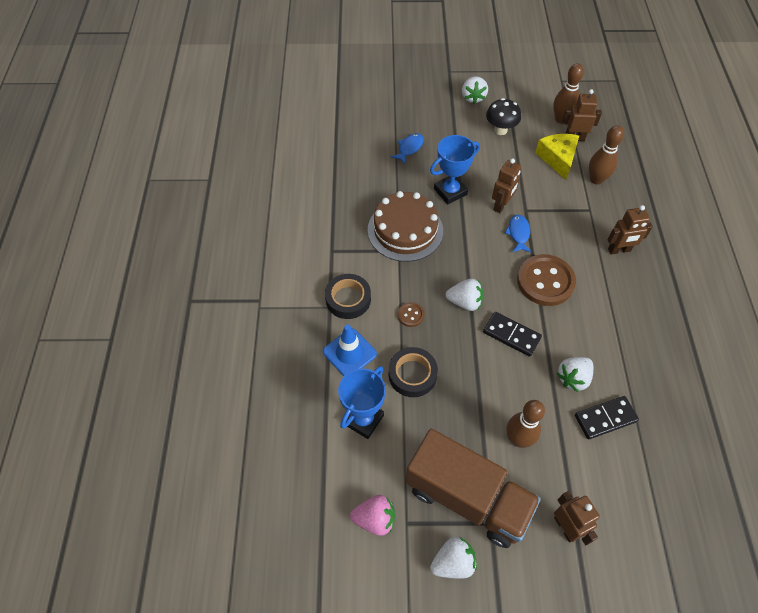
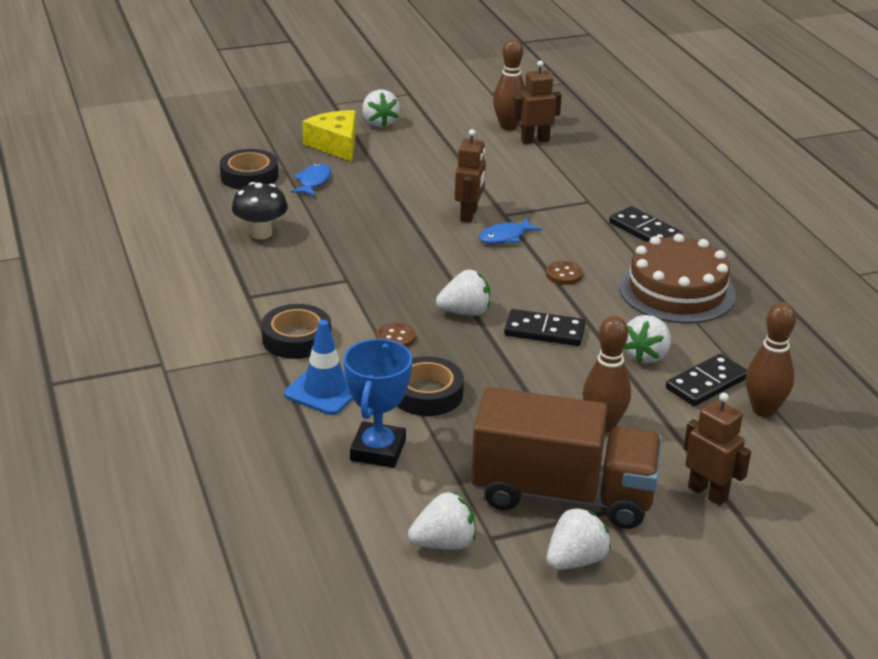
camera: 20 degrees left, 25 degrees down
(370, 133) = (249, 176): none -> black tape
(375, 519) = (444, 543): pink strawberry -> white strawberry
(405, 230) = (346, 259): brown cake -> brown cake (677, 291)
(450, 191) = (392, 213): blue trophy -> none
(500, 130) = (432, 147): black mushroom -> black mushroom (261, 233)
(518, 233) = (505, 237): blue fish -> blue fish turned 105 degrees counterclockwise
(545, 281) = (564, 274): brown button -> brown button, size x0.46
(558, 158) = (523, 162): yellow cheese -> yellow cheese (336, 145)
(596, 179) = (582, 173): brown bowling pin -> brown bowling pin (763, 410)
(619, 250) = (645, 230): brown robot -> black domino

